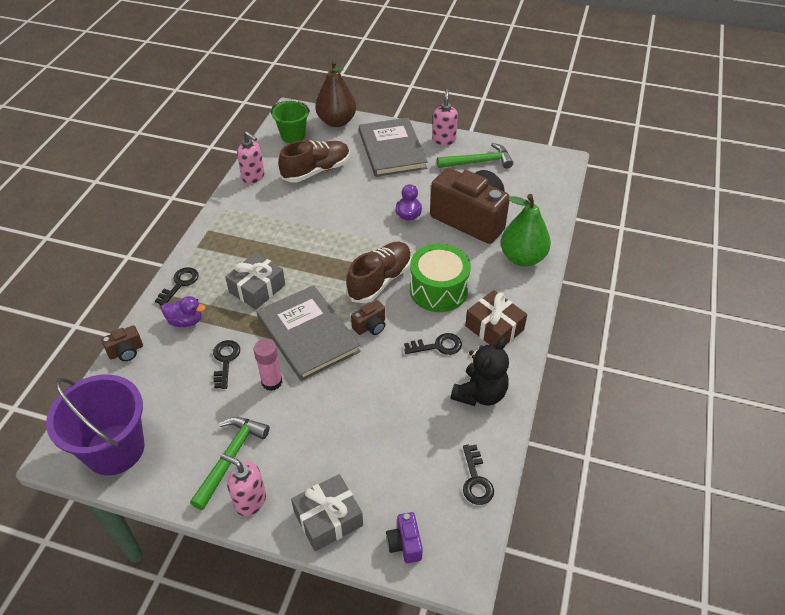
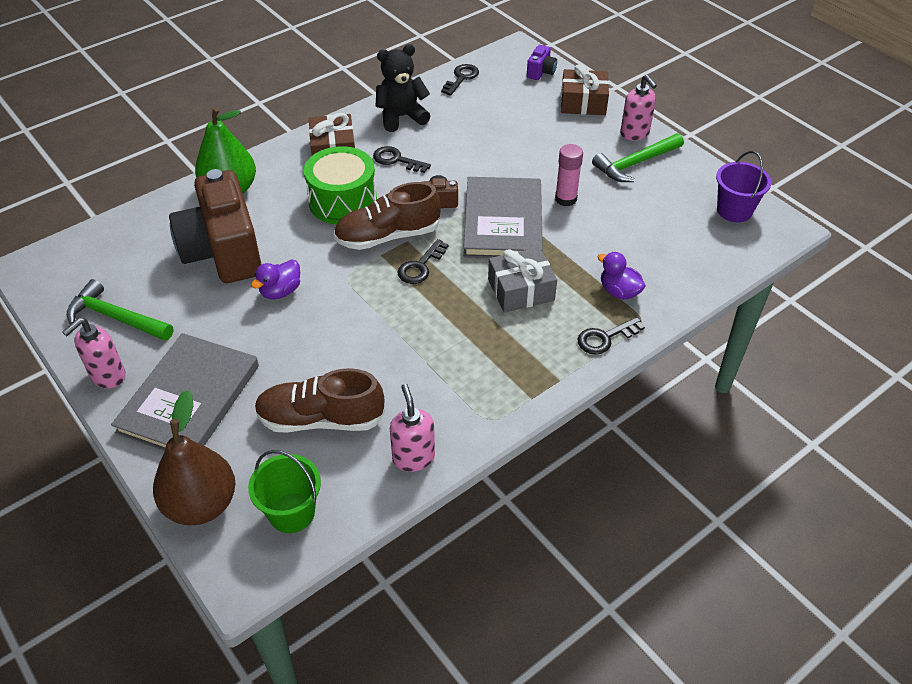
camera: 145 degrees left, 0 degrees up
(115, 449) = (734, 210): purple bucket -> purple bucket, size x0.61
(126, 351) = (696, 289): brown camera -> none
(225, 360) = (598, 235): black key -> black key (420, 266)
(328, 518) = (583, 102): grey gift -> brown gift

